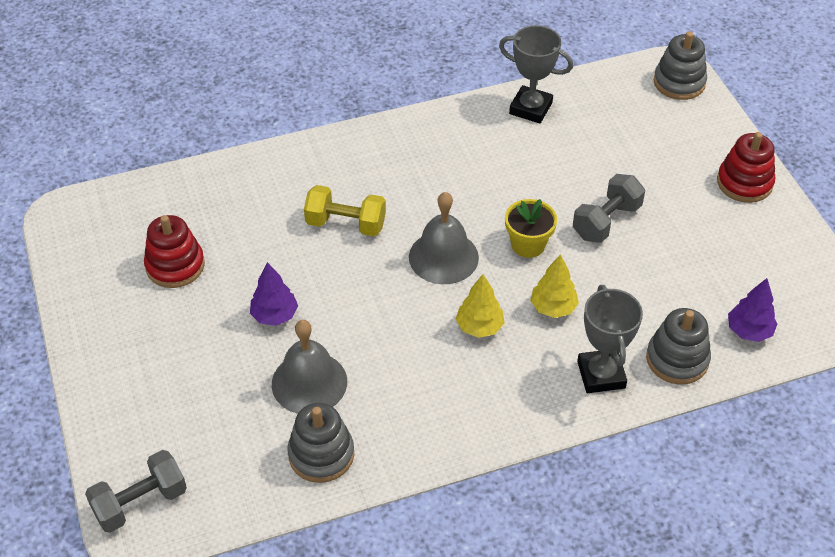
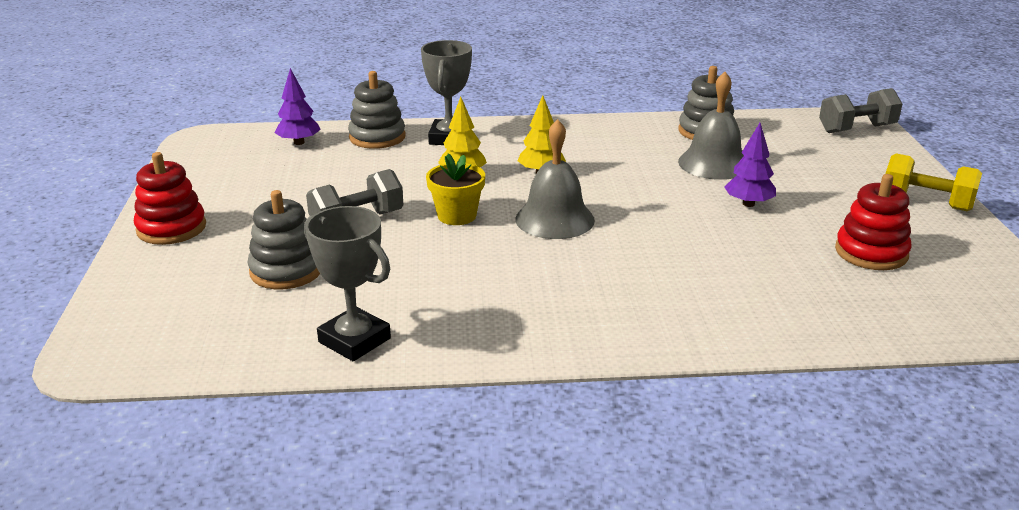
camera: 165 degrees left, 20 degrees down
(346, 224) = (660, 259): yellow dumbbell -> yellow dumbbell (926, 202)
(679, 82) = (113, 338): grey stacking toy -> grey stacking toy (286, 270)

